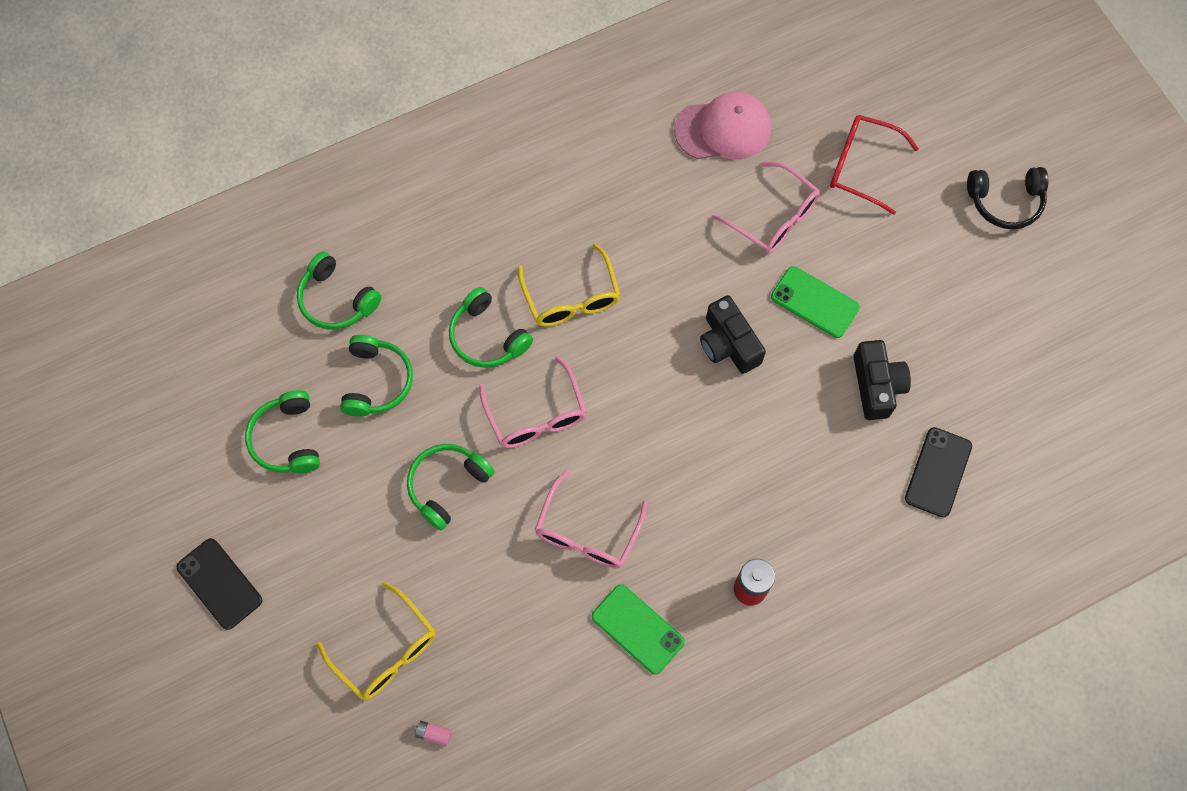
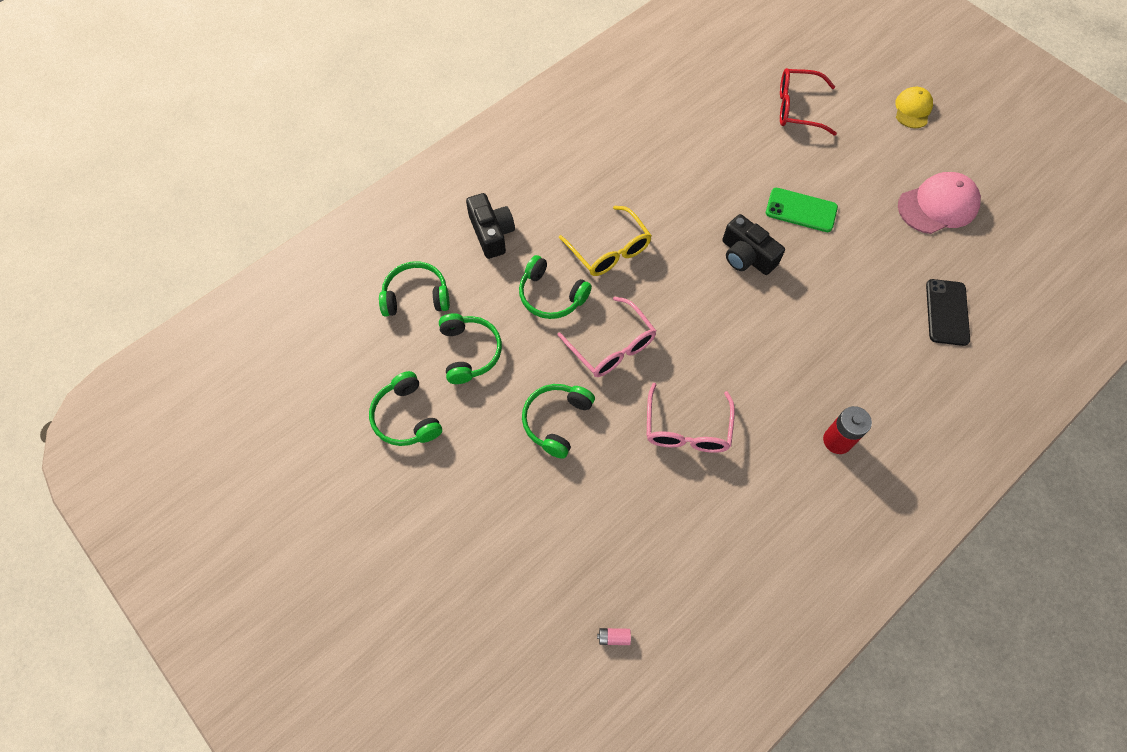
camera: 15 degrees left, 5 degrees down
(219, 583) = (380, 556): black phone -> none
(337, 300) = (416, 296): green headphones -> green headphones turned 150 degrees clockwise
(386, 651) = (548, 575): yellow glasses -> none
(637, 629) = (758, 498): green phone -> none
(723, 129) = (683, 104): pink cap -> pink cap (938, 205)
(774, 217) = (746, 157): pink glasses -> none
(876, 386) = (873, 260): black camera -> black camera (491, 233)
(1005, 202) = (912, 109): black headphones -> yellow cap

